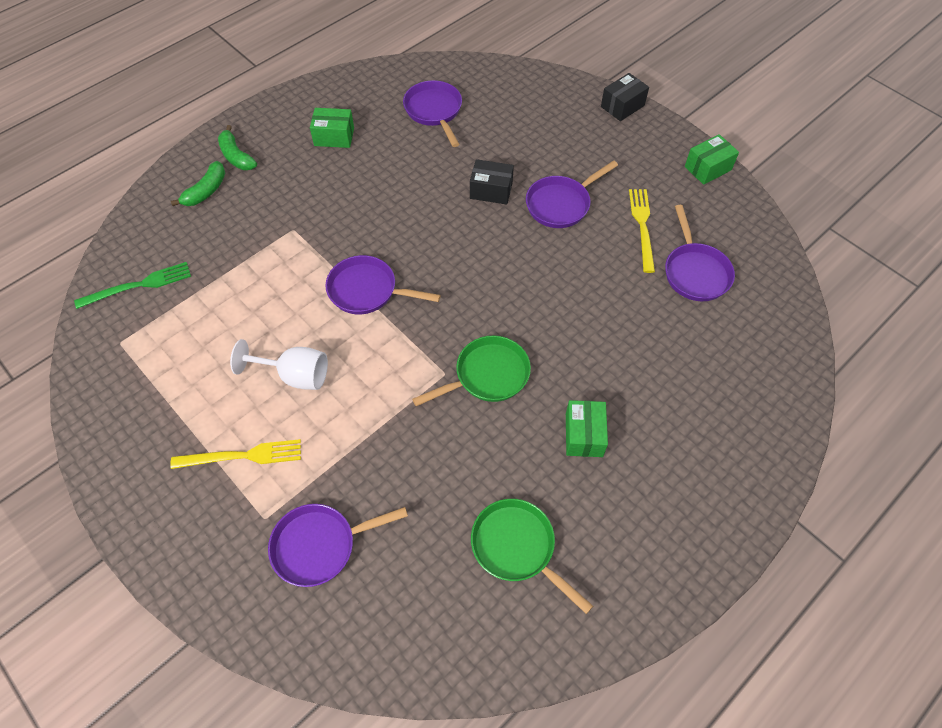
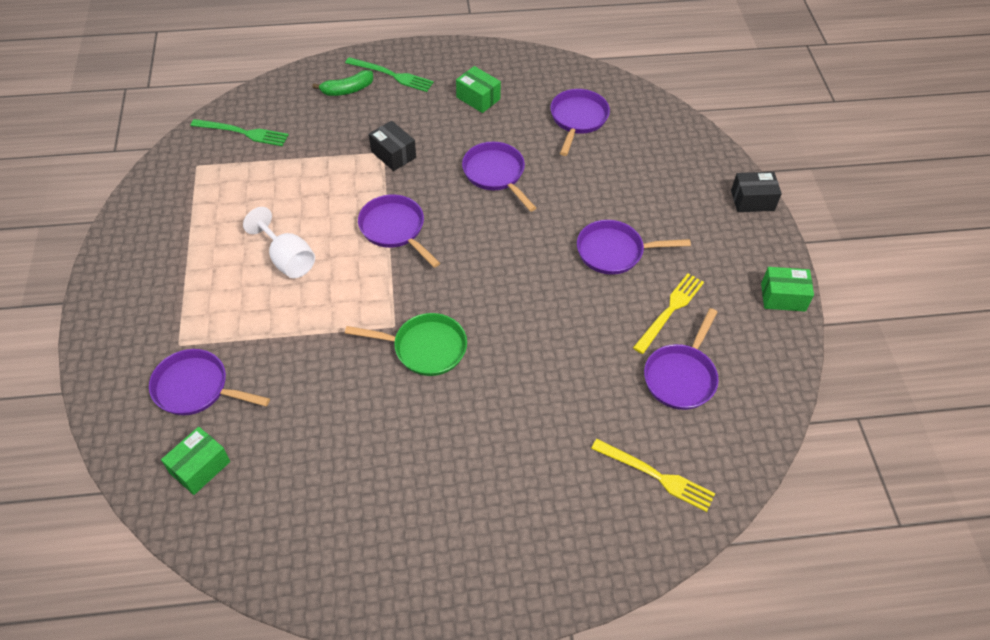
camera: 35 degrees right, 5 degrees down
(236, 156) = (392, 75): green banana -> green fork
(242, 456) = (203, 293): yellow fork -> yellow fork (656, 476)
(409, 194) = (496, 174): none -> purple pan
(491, 190) = (564, 208): black box -> black box (393, 154)
(517, 547) = (326, 487): green pan -> none
(584, 435) = (456, 442): green box -> green box (200, 467)

